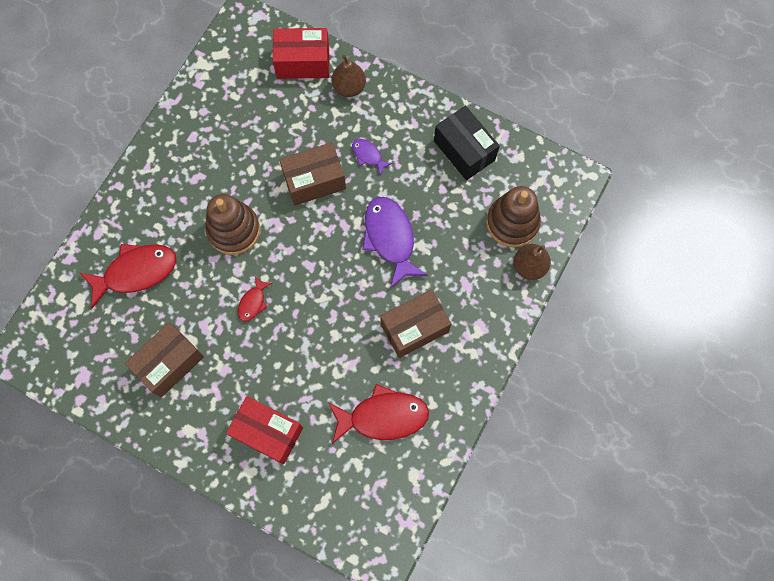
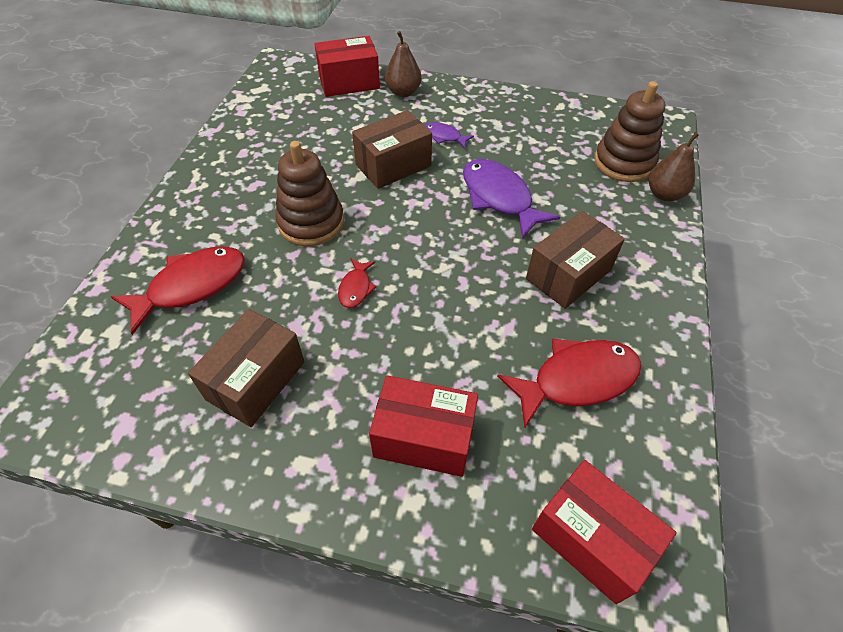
camera: 15 degrees left, 20 degrees down
(347, 521) = (591, 539): none -> red box
(464, 150) = (542, 118): black box -> none

